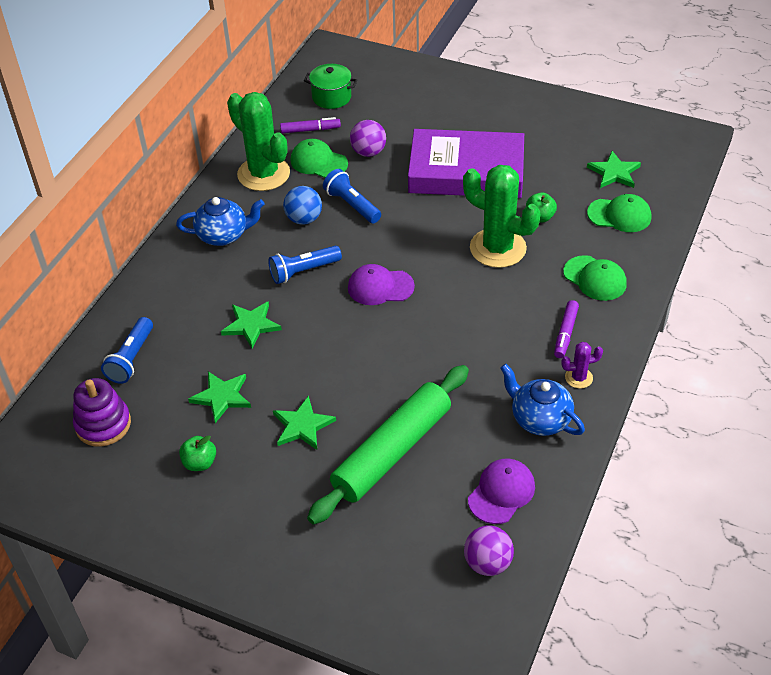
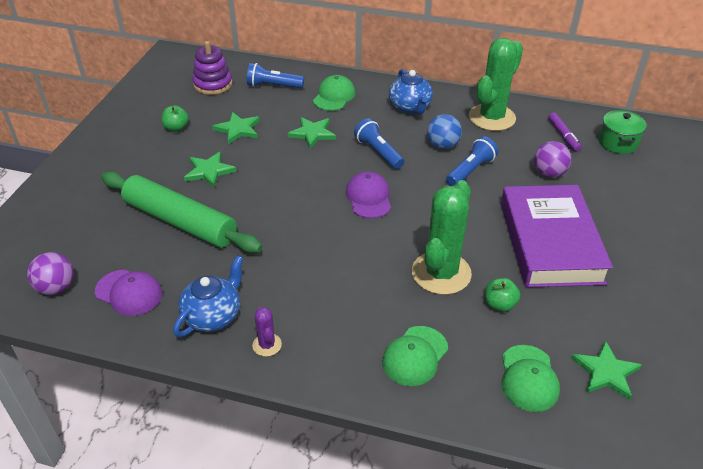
camera: 80 degrees right, 5 degrees down
(318, 162) = (521, 145): green cap -> green cap (334, 96)
(565, 333) = (328, 332): purple marker -> none

